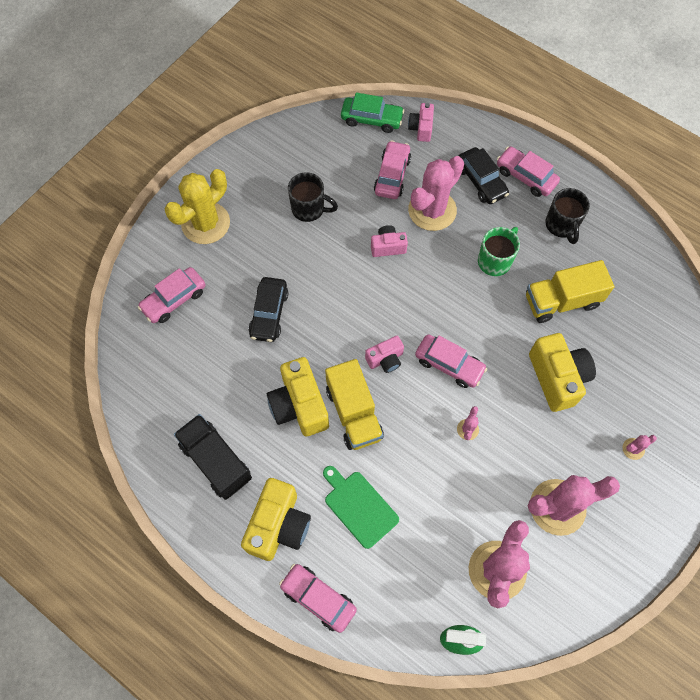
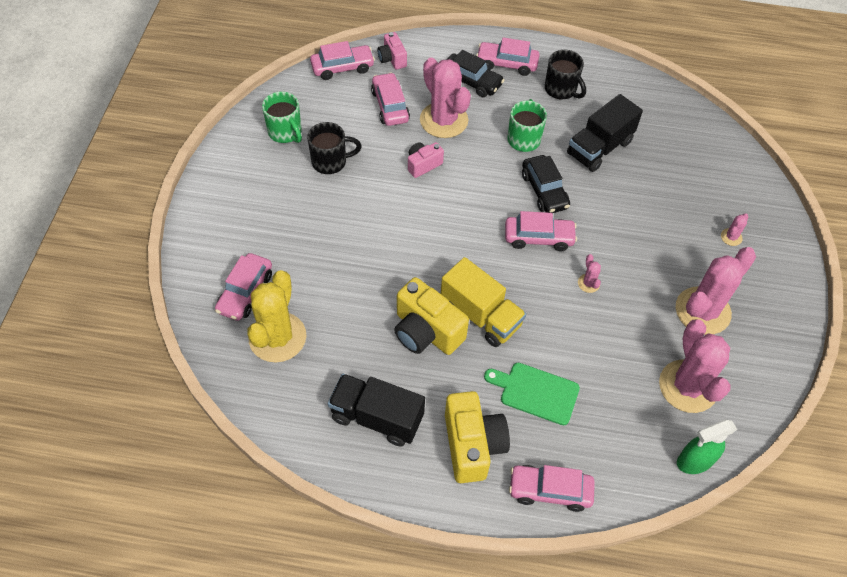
camera: 30 degrees left, 10 degrees down
(205, 223) = (236, 213): yellow cactus -> yellow cactus (277, 337)
(269, 313) = (348, 265): black car -> black car (544, 190)
(287, 164) = (285, 132): none -> green mug
(371, 119) = (342, 67): green car -> pink car
(385, 359) = (480, 258): pink camera -> none
(432, 210) = (444, 120): pink cactus -> pink cactus turned 45 degrees counterclockwise
(557, 378) = (635, 209): yellow camera -> none
(561, 301) = (599, 148): yellow truck -> black truck

